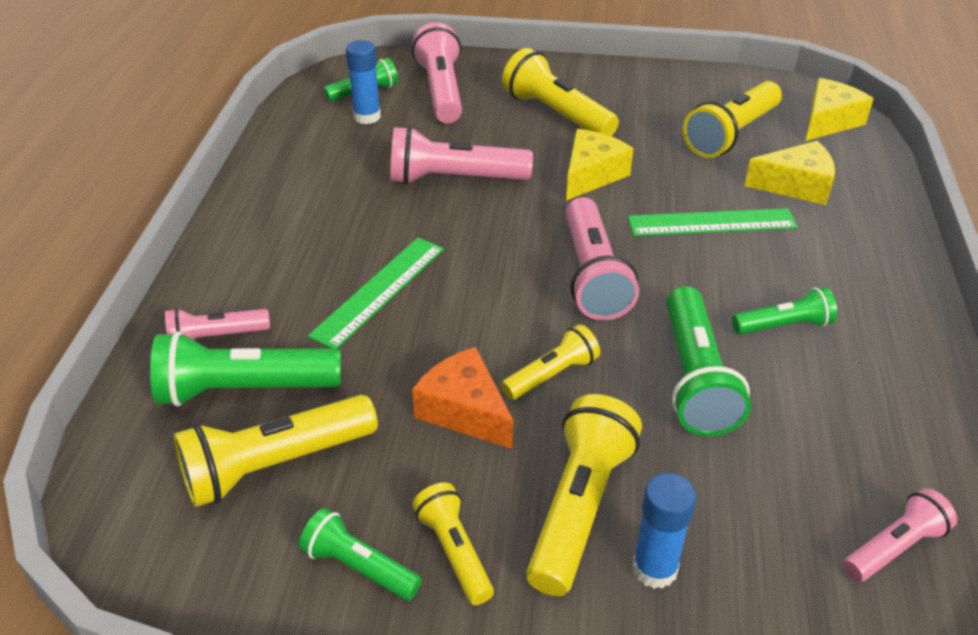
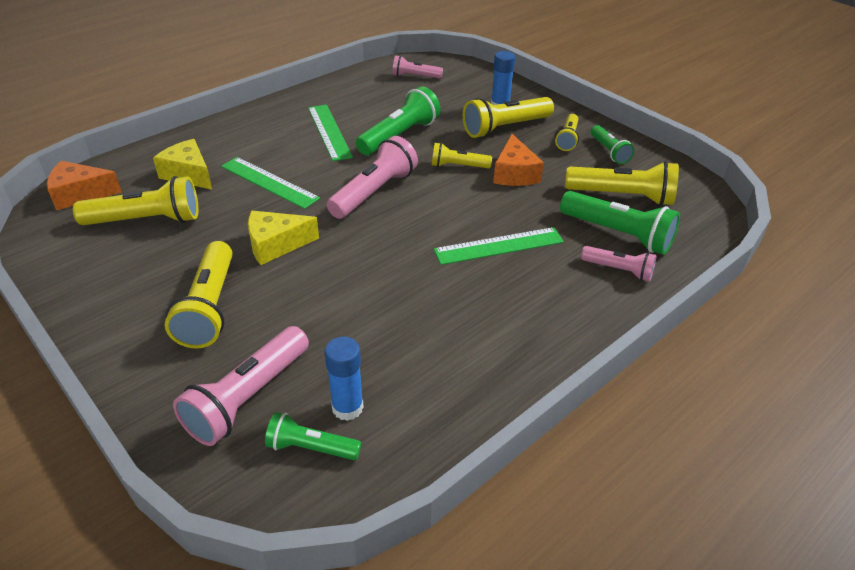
camera: 140 degrees left, 0 degrees up
(455, 179) = (362, 295): pink flashlight -> none
(783, 326) = (329, 132): green flashlight -> green ruler
(828, 121) = (80, 194): yellow cheese -> orange cheese

